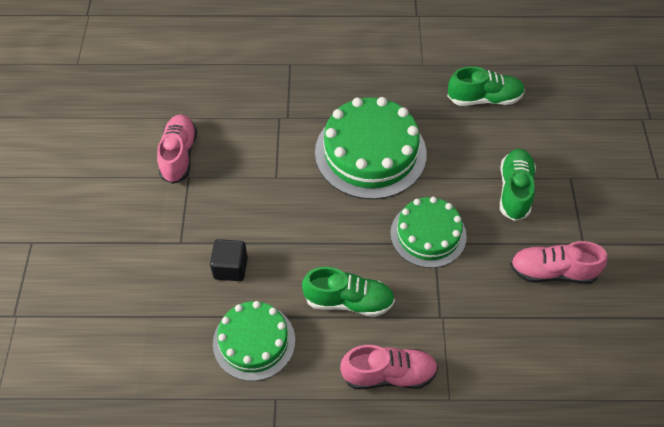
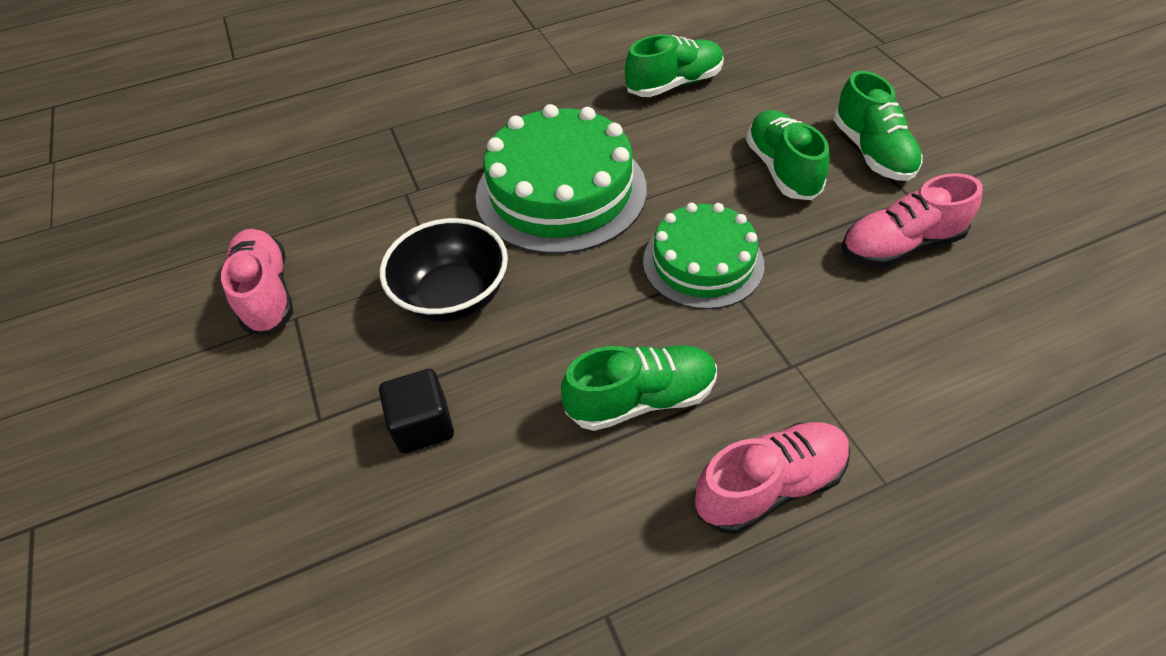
camera: 20 degrees left, 5 degrees down
(254, 341) = (519, 529): green cake -> none
(277, 199) = (453, 297): none -> black bowl
(580, 201) = (872, 152): none -> green shoe

